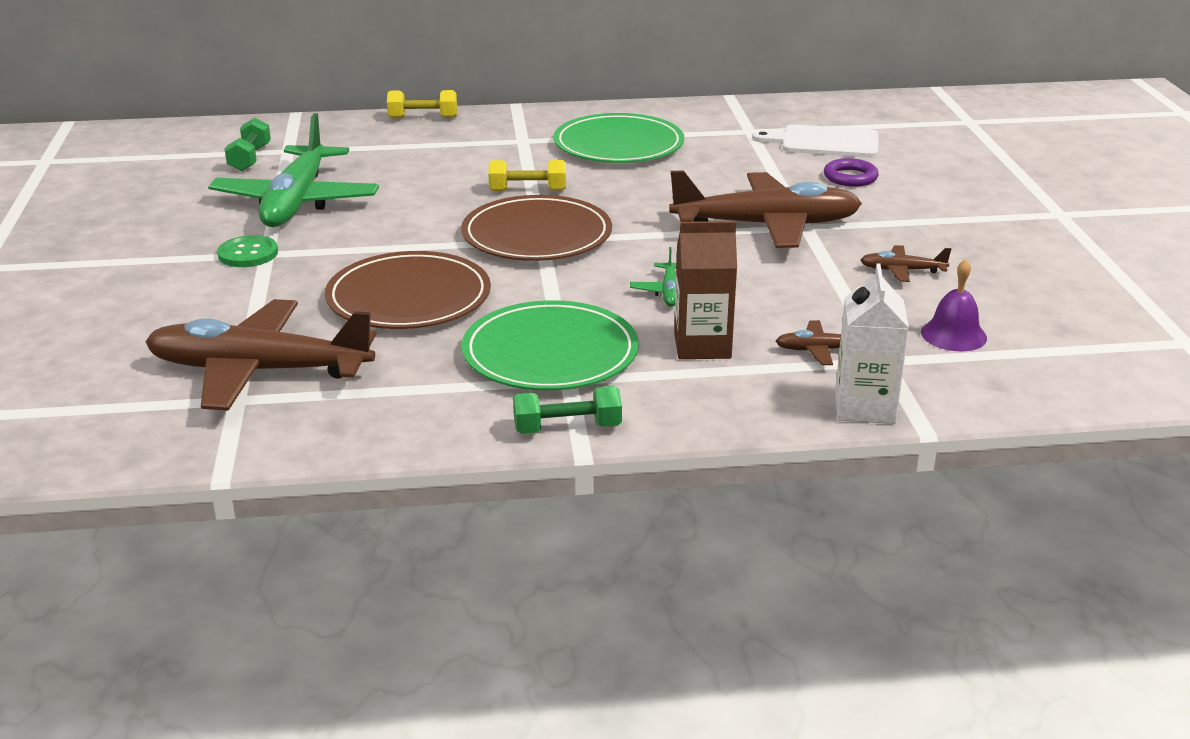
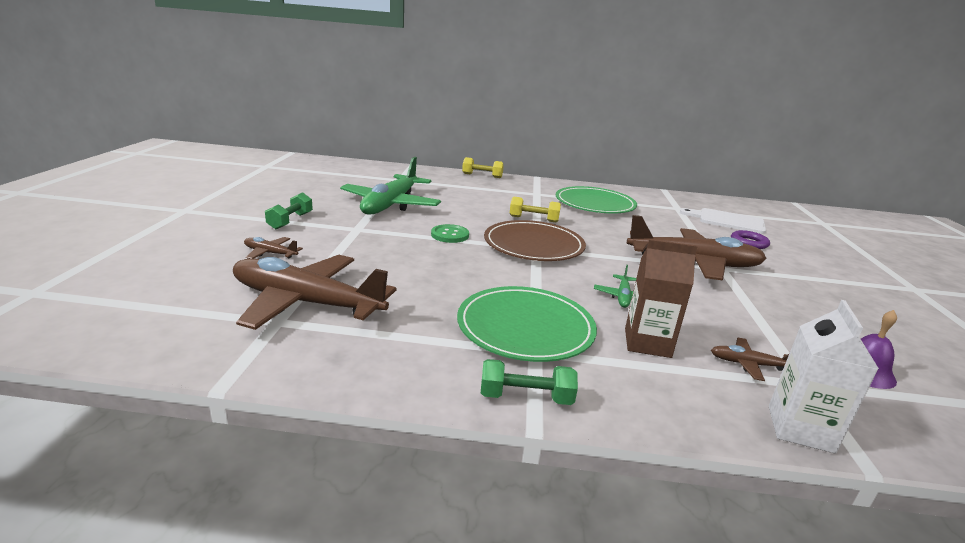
camera: 10 degrees right, 5 degrees down
(248, 254) = (345, 227): green button -> green button (450, 235)
(250, 158) = (376, 180): green dumbbell -> green dumbbell (290, 221)
(409, 297) = (435, 270): brown plate -> none
(902, 271) = (803, 310): brown plane -> brown plane (270, 253)

